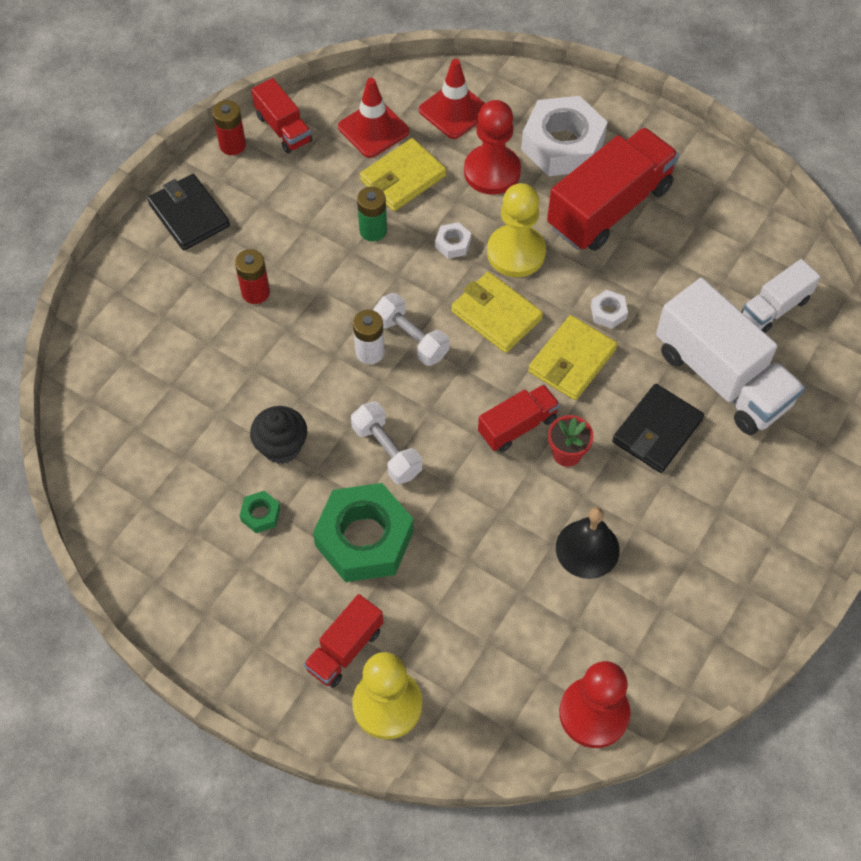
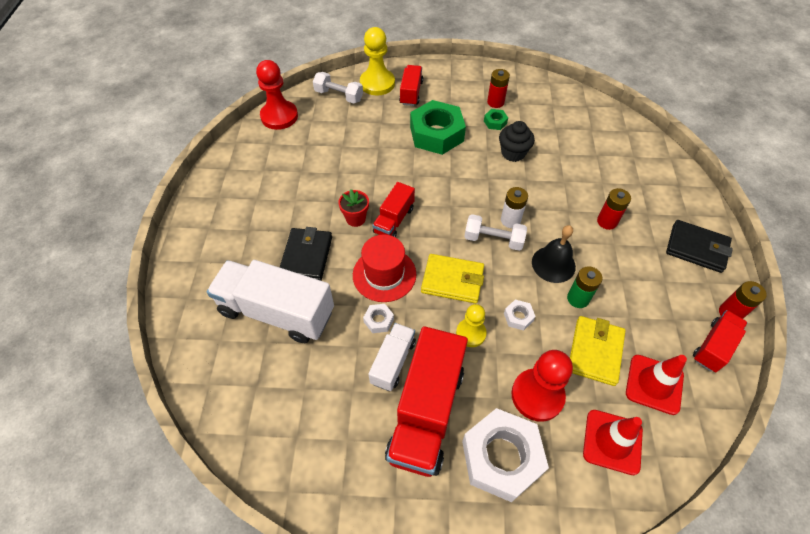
camera: 150 degrees right, 5 degrees down
(227, 554) = (495, 102): none -> red battery
(283, 129) = (713, 346): red truck -> red truck turned 105 degrees clockwise
(386, 451) = (457, 175): white dumbbell -> white dumbbell (339, 96)
(516, 253) = (471, 333): yellow pawn -> yellow pawn, size x0.62
(572, 360) = (384, 274): yellow wallet -> red hat
(587, 548) = (317, 178): black bell -> black bell (553, 264)
(775, 307) = (254, 388): white truck -> white truck (393, 362)

